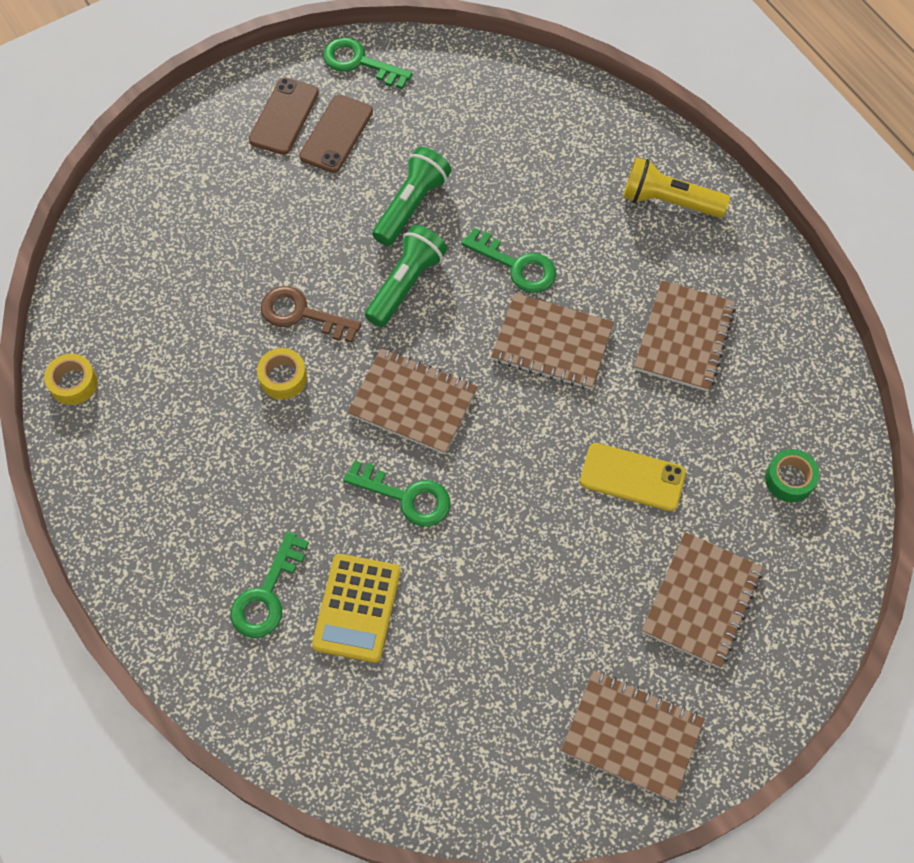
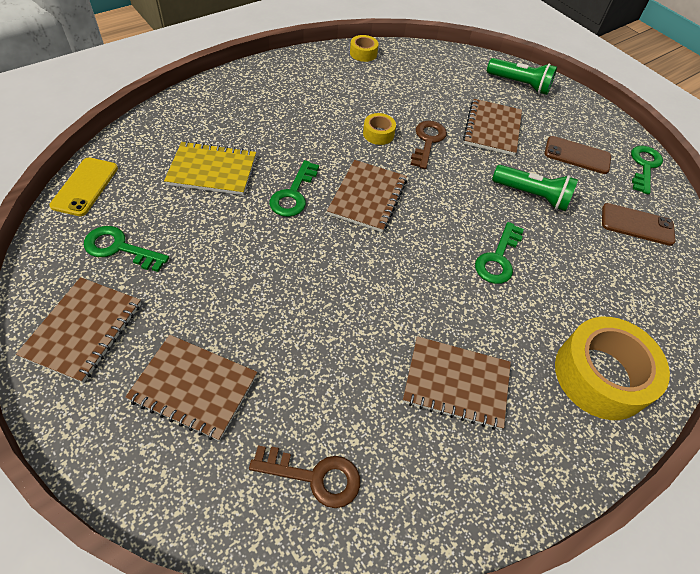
camera: 80 degrees right, 10 degrees down
(267, 594) = (226, 130): green key -> green key (120, 248)
(284, 116) = (580, 130): brown phone -> brown phone (637, 224)
(357, 608) = (212, 170): yellow calculator -> yellow notebook
(406, 284) = (464, 193): green flashlight -> green flashlight (519, 84)
(552, 343) = (431, 281): brown notebook -> brown notebook (492, 129)
(632, 477) = (313, 337): yellow phone -> yellow phone (85, 186)
(668, 201) = (600, 375): yellow flashlight -> yellow tape
(789, 479) = (314, 476): green tape -> brown key

